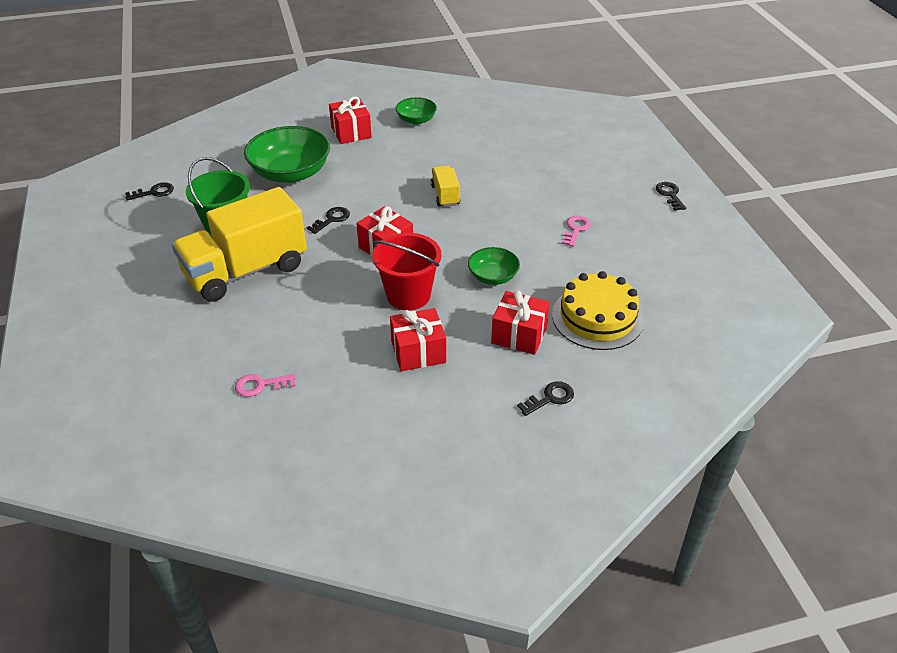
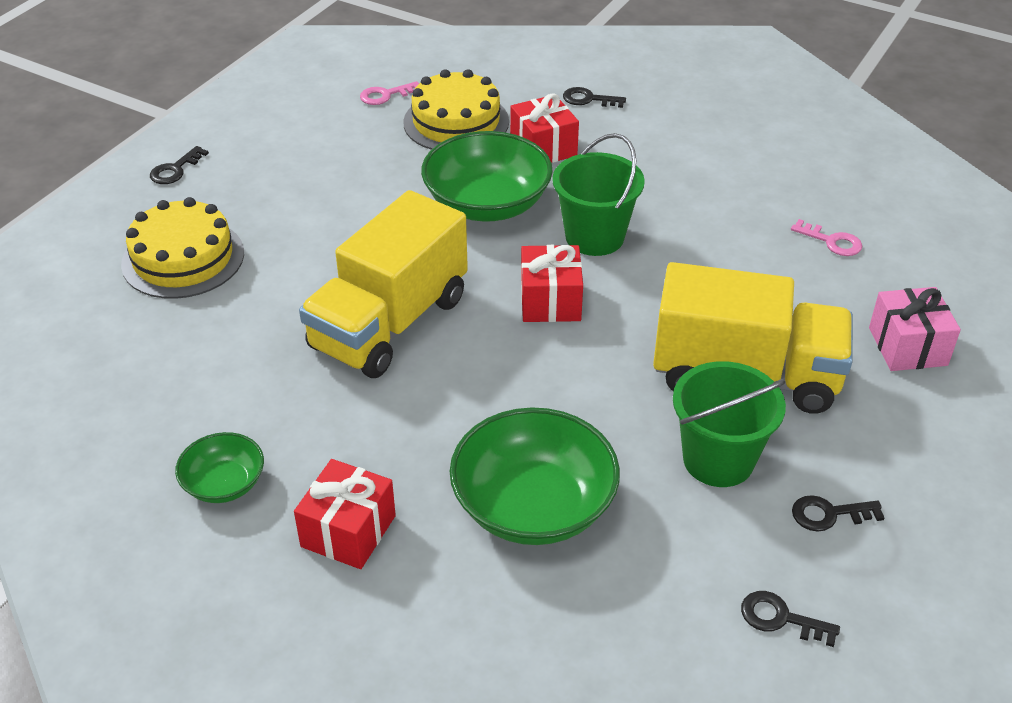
camera: 135 degrees left, 0 degrees up
(163, 339) = (907, 346): none -> pink gift
(332, 219) = (567, 381): black key -> black key (829, 514)
(408, 295) = (594, 237): red bucket -> green bucket
(418, 352) = (651, 185): red gift -> none
(445, 195) = (389, 323): yellow truck -> yellow truck, size x2.23
(493, 276) = (487, 204): green bowl -> green bowl, size x1.88
(576, 229) = (330, 196): pink key -> pink key (385, 95)
(579, 166) = (183, 258): none -> yellow cake

